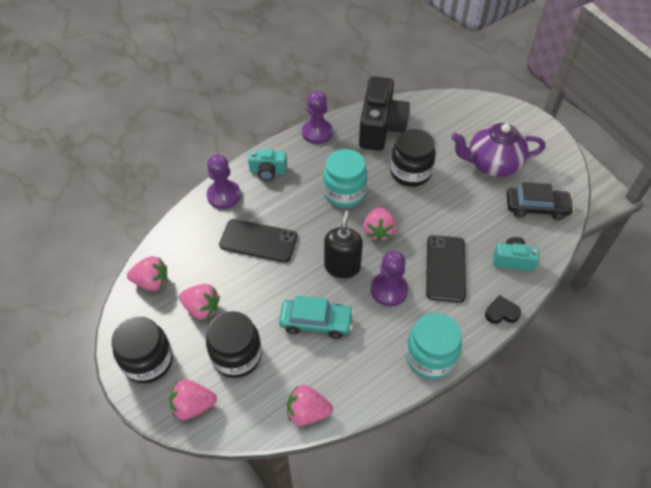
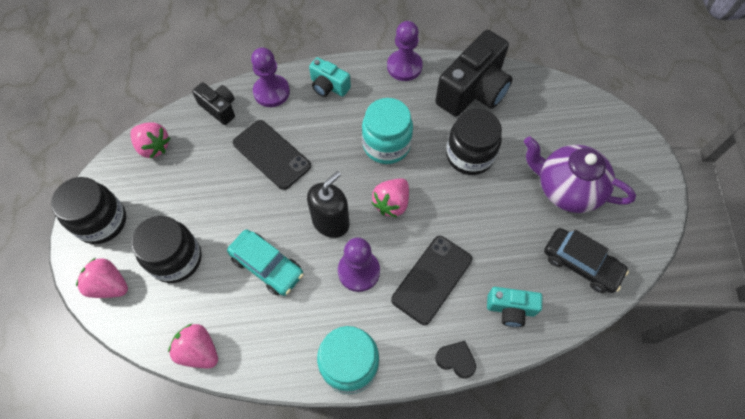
camera: 30 degrees right, 10 degrees up
(188, 227) = (219, 108): none -> black camera
(202, 308) = (178, 195): pink strawberry -> none
(513, 260) = (510, 309): turquoise camera -> turquoise camera turned 150 degrees clockwise

